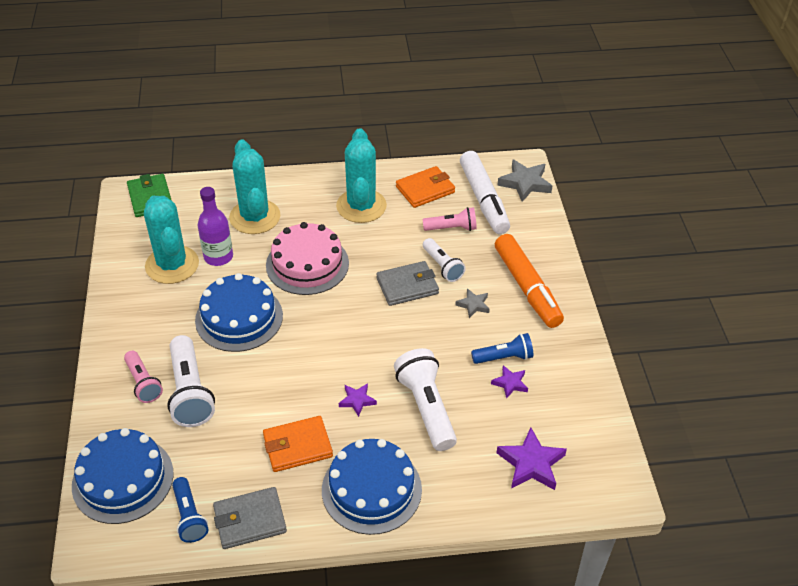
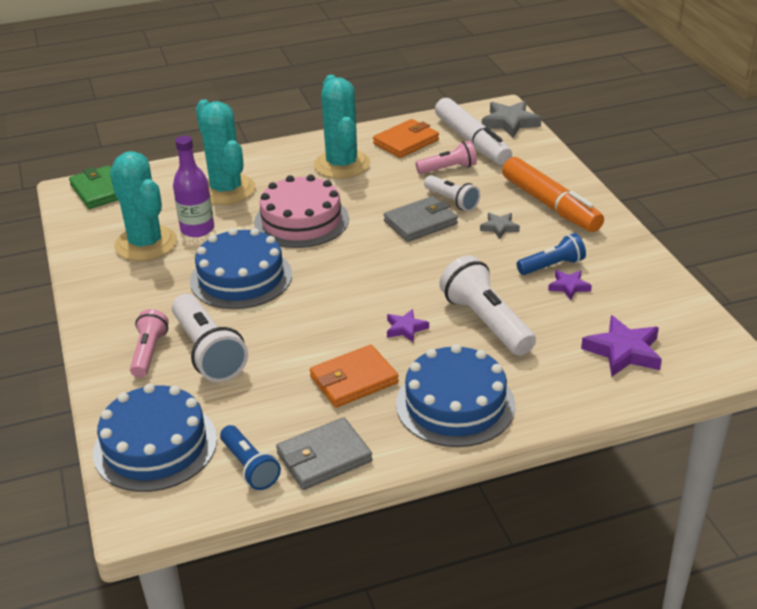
camera: 10 degrees left, 10 degrees down
(143, 383) = (149, 353): pink flashlight -> pink flashlight turned 135 degrees counterclockwise

